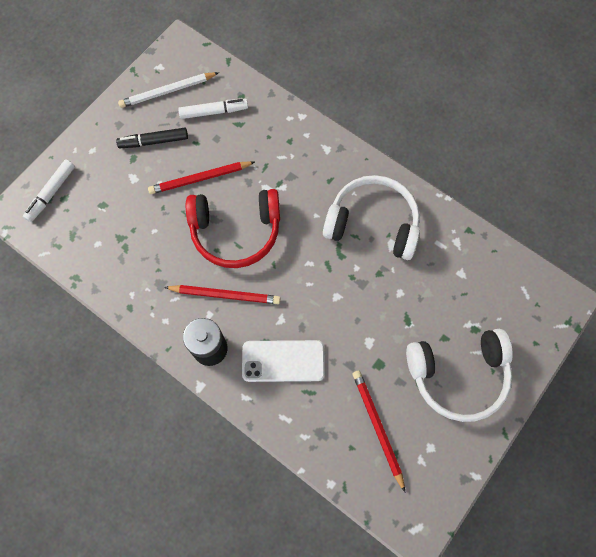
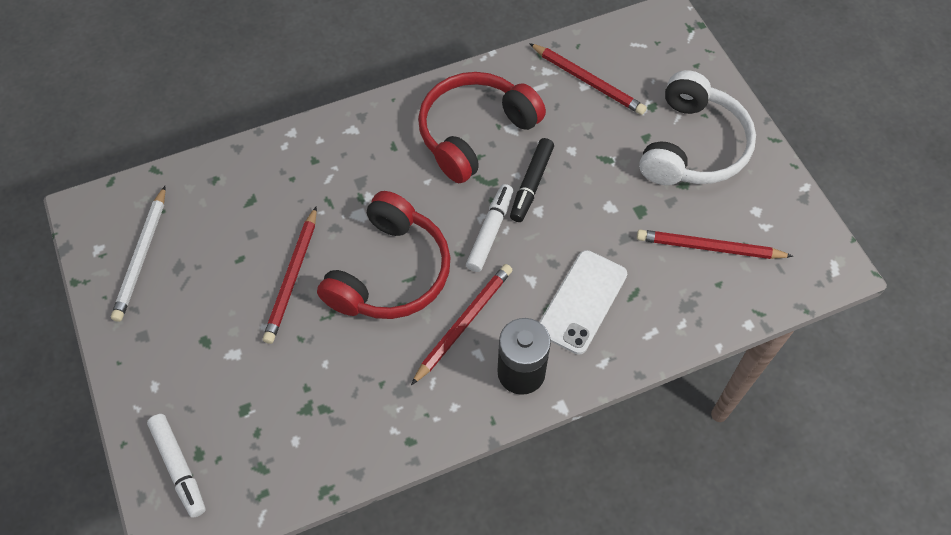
camera: 60 degrees left, 10 degrees down
(154, 141) = (200, 305): black marker -> black marker (531, 184)
(214, 112) = (213, 219): white marker -> white marker (490, 232)
(373, 223) = (475, 132): white headphones -> red headphones
(466, 273) = (588, 81): none -> red pencil

